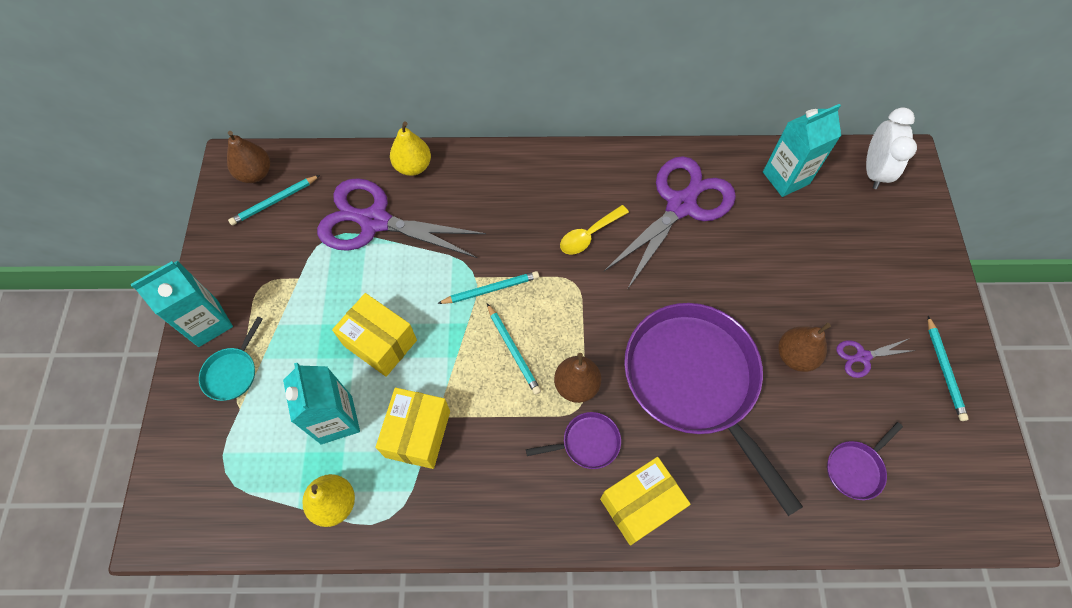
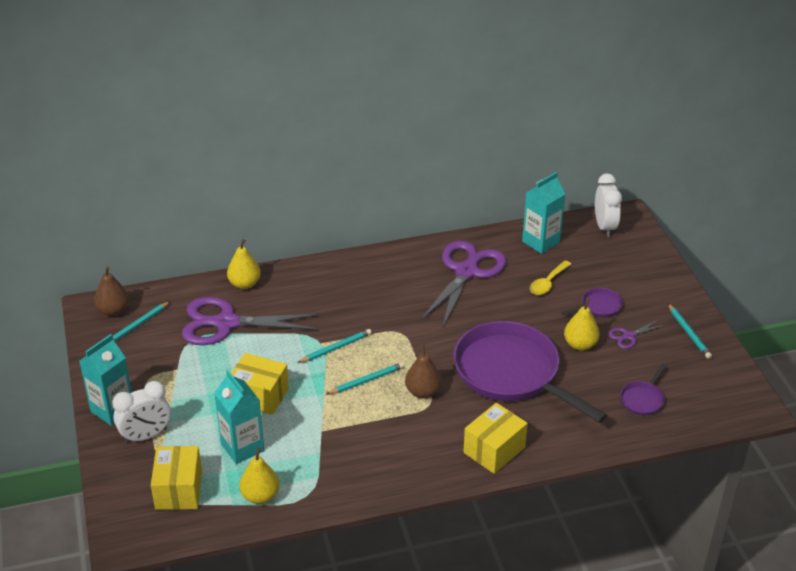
camera: 15 degrees left, 25 degrees down
(232, 372) = (146, 435): turquoise pan -> white clock
(418, 434) = (310, 443): yellow box -> yellow box (179, 490)
(513, 350) = (366, 380): turquoise pencil -> turquoise pencil turned 75 degrees counterclockwise
(587, 443) = (442, 423): purple pan -> purple pan (598, 306)
(589, 235) = (401, 302): yellow spoon -> yellow spoon (548, 283)
(795, 356) = (580, 344): brown pear -> yellow pear

